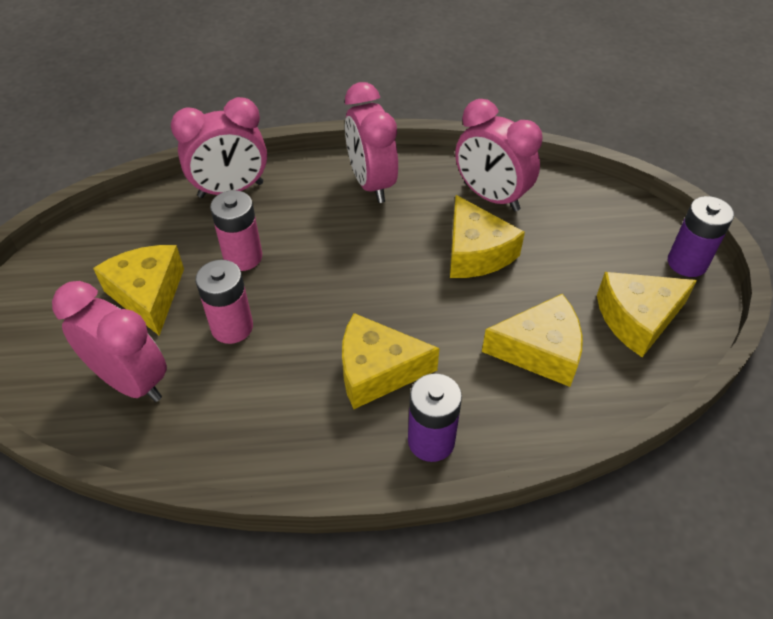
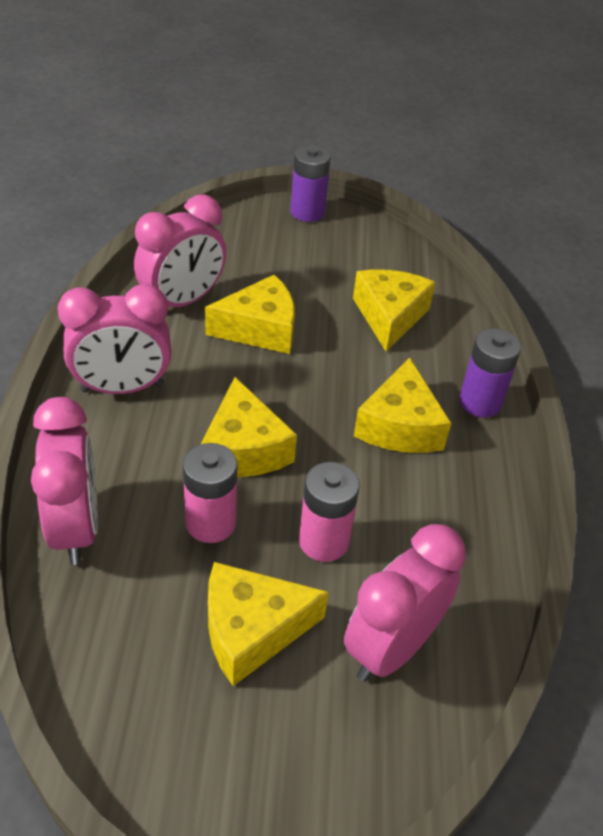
camera: 85 degrees left, 5 degrees down
(637, 319) = (363, 255): yellow cheese -> yellow cheese (244, 448)

